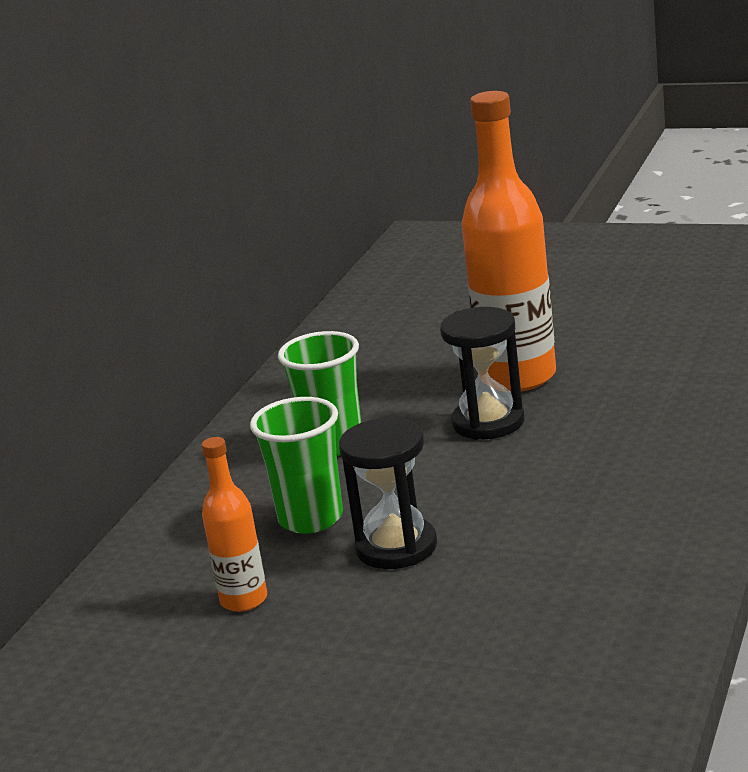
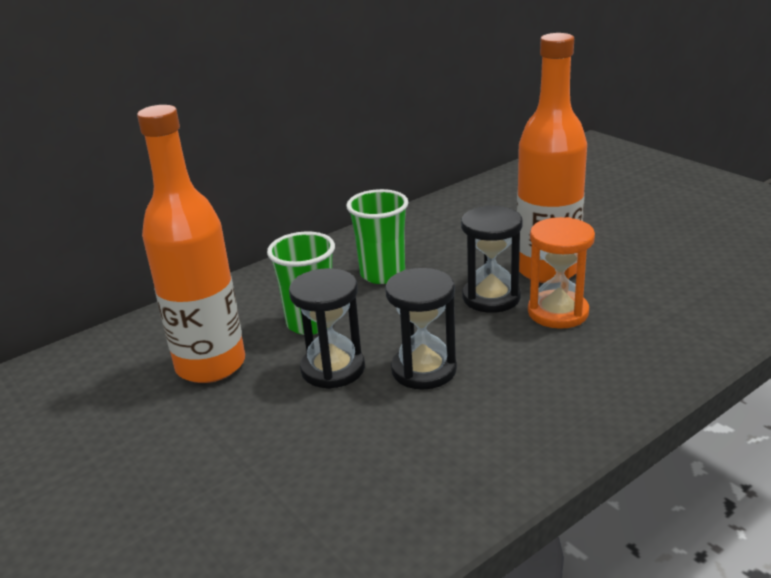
camera: 30 degrees right, 5 degrees up
(244, 600) = (210, 365): orange bottle -> orange bottle, size x1.97
(497, 510) = (424, 370): none -> black hourglass
(575, 411) = (558, 312): none -> orange hourglass

